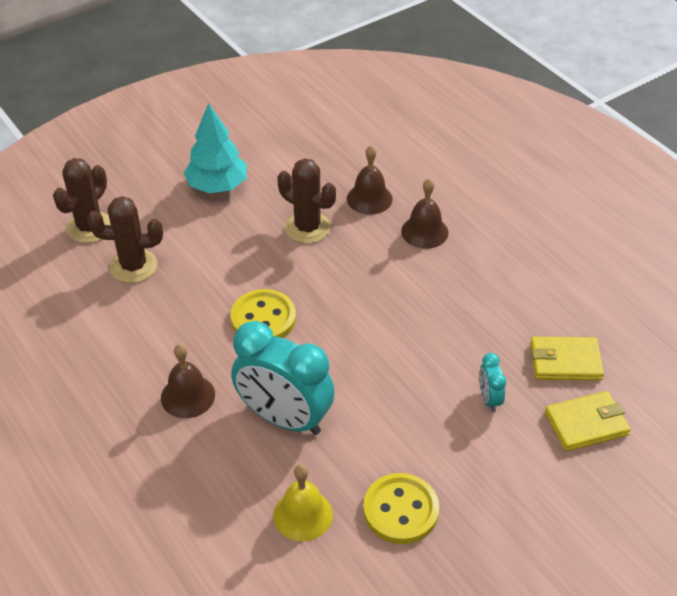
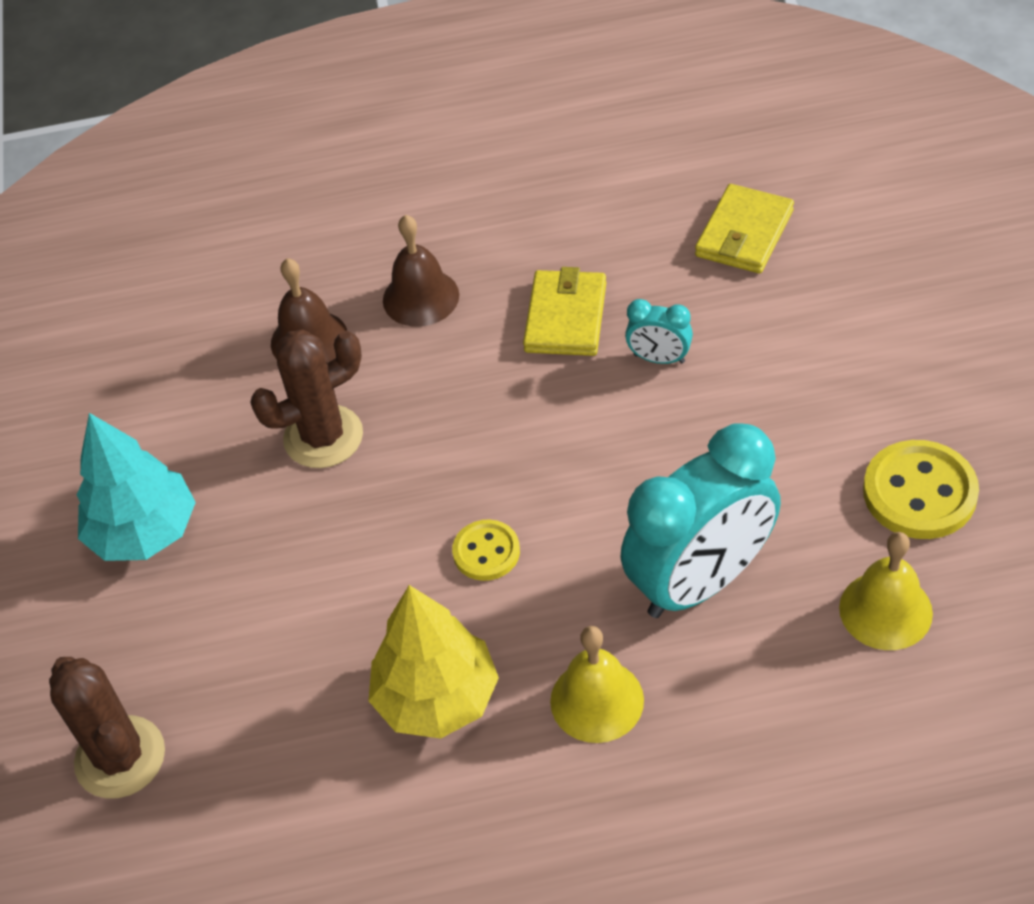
camera: 60 degrees left, 5 degrees up
(133, 266) = (262, 709): brown cactus -> none
(164, 329) = (437, 698): none -> yellow tree
(188, 396) = (597, 700): brown bell -> yellow bell
(263, 318) = (486, 552): yellow button -> yellow button, size x0.60
(489, 399) = (771, 333): turquoise clock -> turquoise clock (659, 358)
(586, 424) = (855, 251): yellow wallet -> yellow wallet (565, 317)

